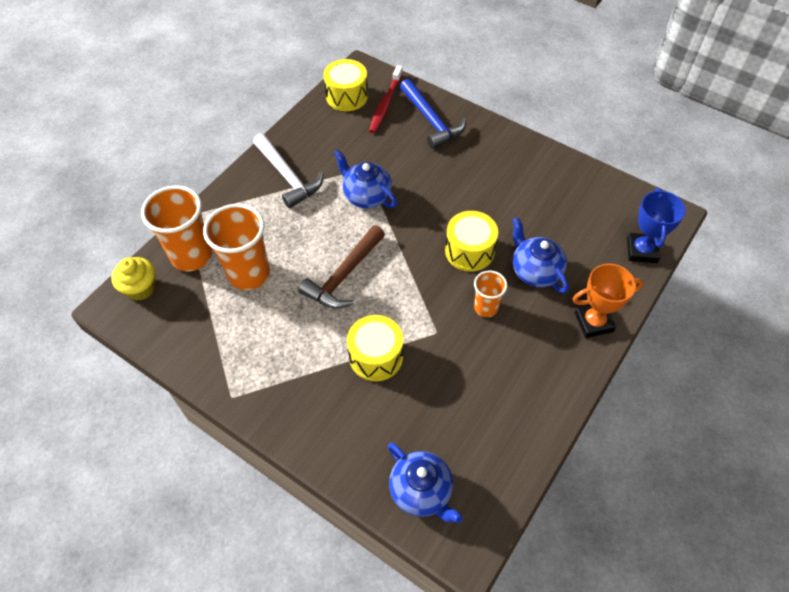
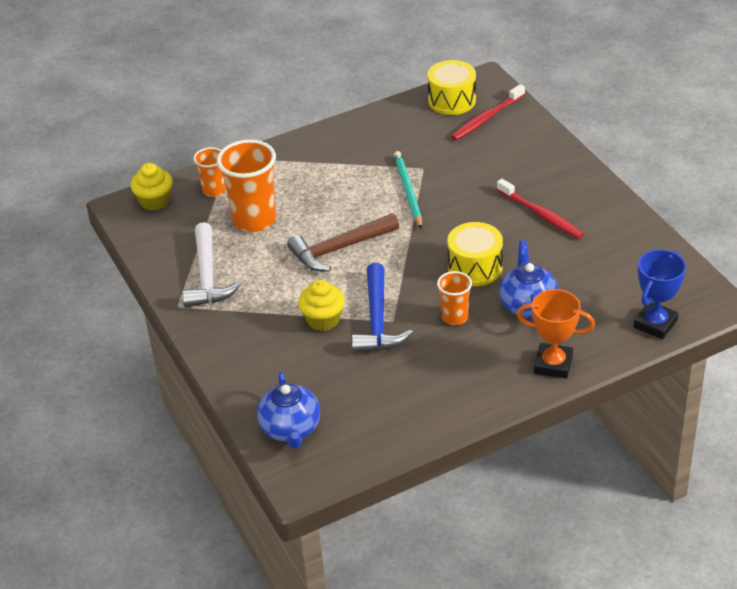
camera: 30 degrees right, 15 degrees down
(192, 256) = (214, 190): orange cup -> orange cup, size x0.55
(288, 176) = (344, 153): white hammer -> white hammer (207, 276)
(366, 196) = (408, 191): blue teapot -> turquoise pencil
(376, 356) = (323, 320): yellow drum -> yellow cupcake
(431, 120) = (523, 146): blue hammer -> blue hammer (378, 320)
(488, 180) = (541, 215): none -> red toothbrush

